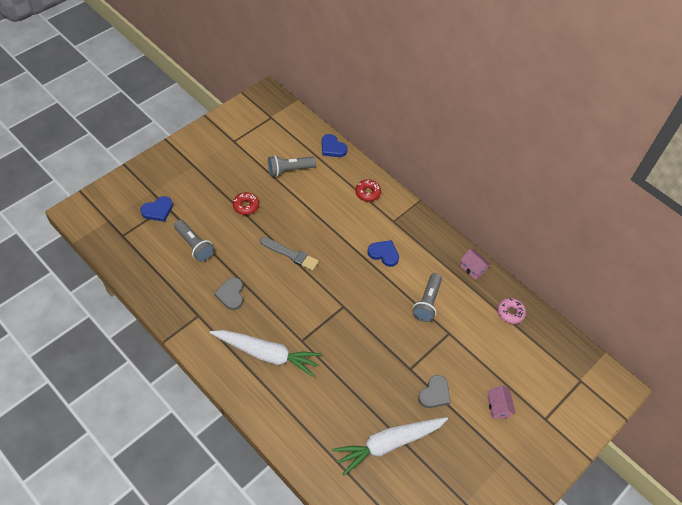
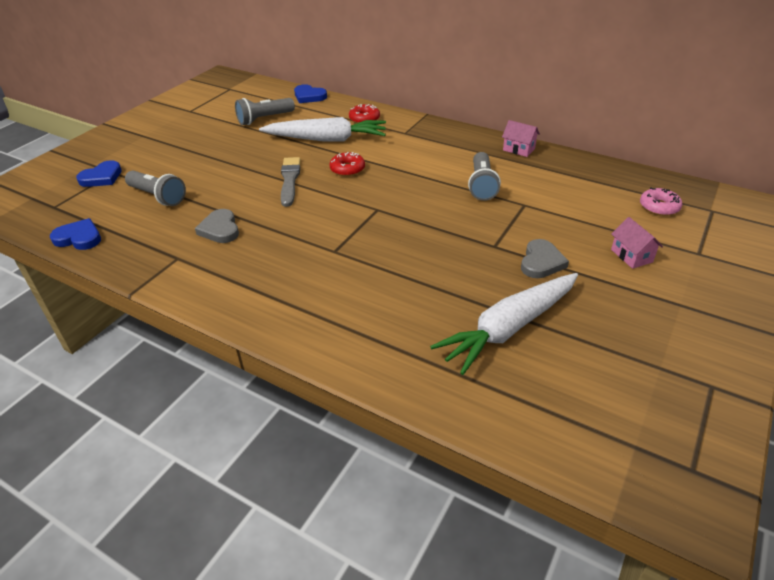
camera: 10 degrees left, 15 degrees down
(246, 206) = (219, 153): red donut -> red donut (347, 169)
(267, 354) = (289, 275): white carrot -> white carrot (327, 139)
(290, 254) = (290, 180): grey brush -> grey brush turned 105 degrees counterclockwise
(384, 254) = (407, 158): blue heart -> blue heart (79, 238)
(510, 313) = (586, 173): pink donut -> pink donut (659, 207)

